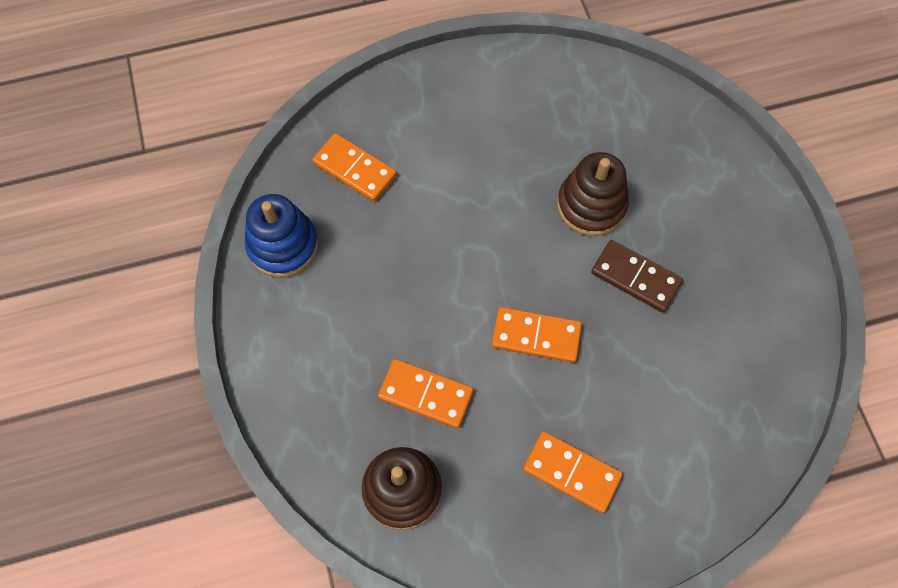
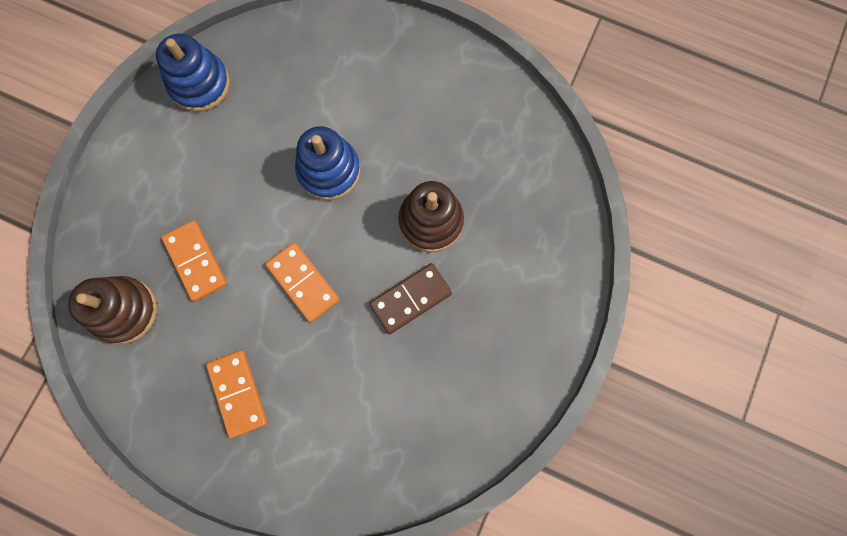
camera: 40 degrees right, 10 degrees up
(354, 169) = (294, 66): orange domino -> none
(468, 230) = (329, 170): none -> blue stacking toy
(635, 278) = (410, 299): brown domino -> brown domino turned 75 degrees clockwise

